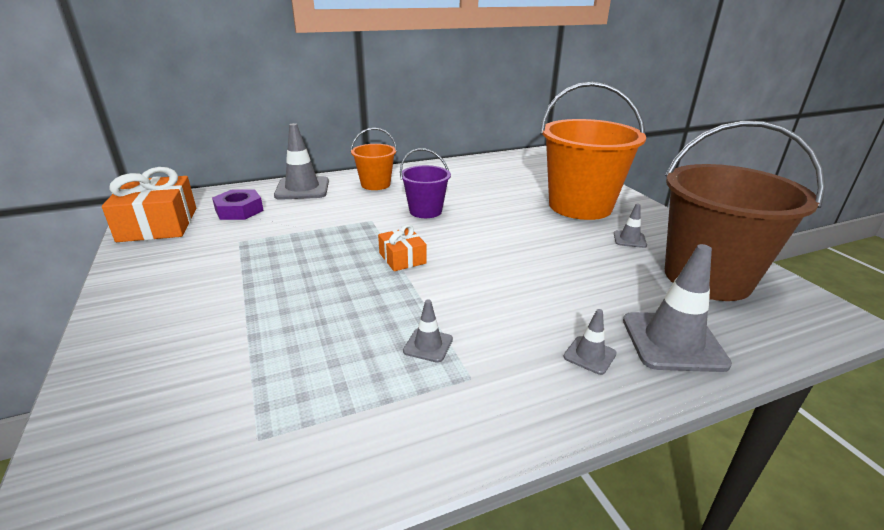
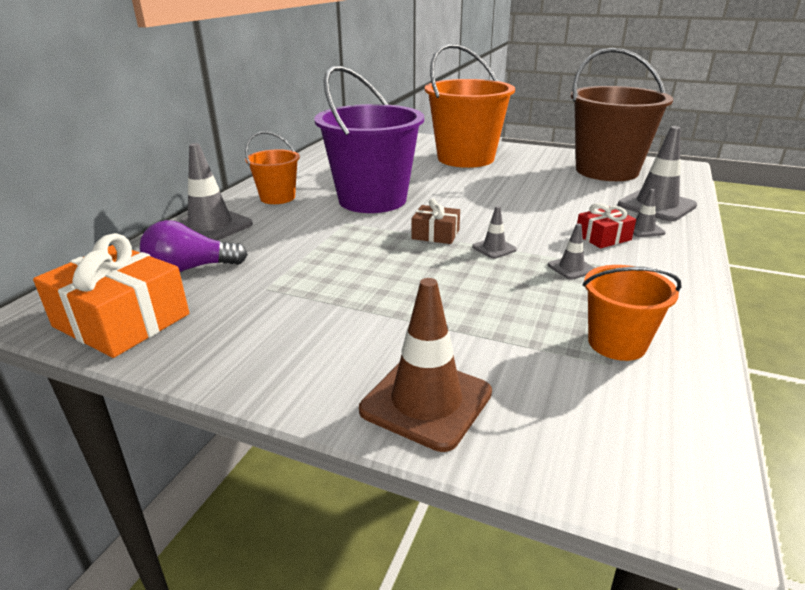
camera: 45 degrees left, 0 degrees up
(130, 365) = (426, 401): none -> brown traffic cone
(239, 210) = (190, 269): purple nut -> purple light bulb
(301, 428) = (616, 343): none -> orange bucket
(402, 258) = (435, 234): orange gift -> brown gift
(425, 211) = (372, 200): purple bucket -> purple bucket, size x1.96
(526, 337) = (603, 237): none -> red gift
(629, 239) = (534, 166): grey traffic cone -> grey traffic cone (494, 248)

